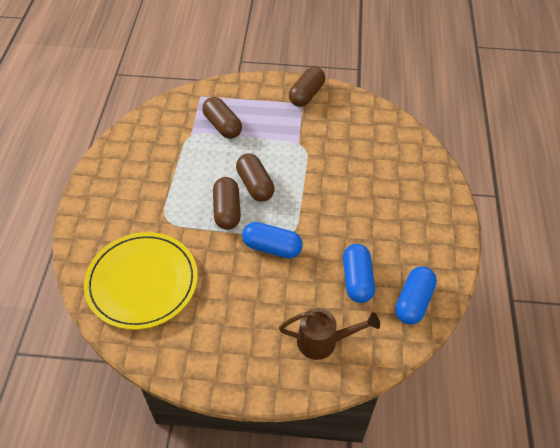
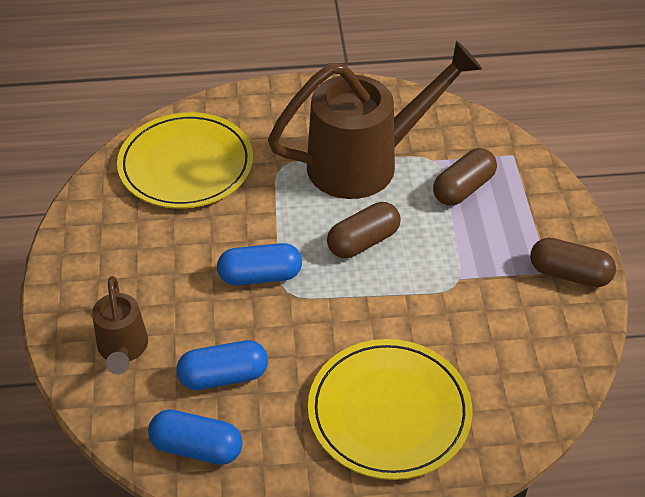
camera: 80 degrees right, 5 degrees down
(180, 171) = (366, 162): none -> brown watering can
(227, 210) = (311, 220): brown capsule -> none
(272, 247) = (260, 276): blue capsule -> blue capsule turned 75 degrees clockwise
(395, 196) = (389, 412): none -> yellow plate

